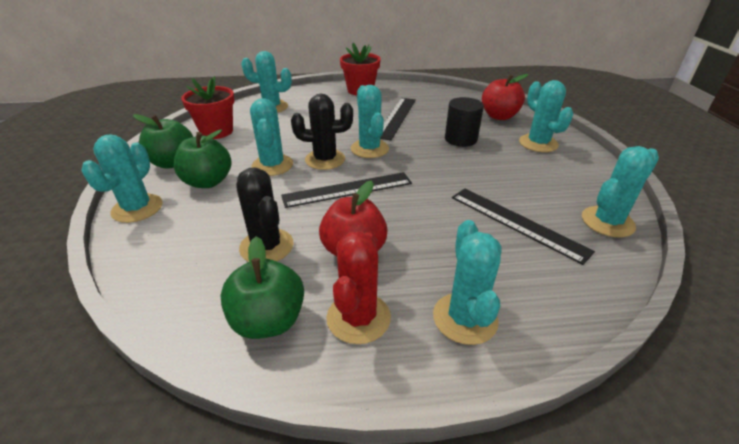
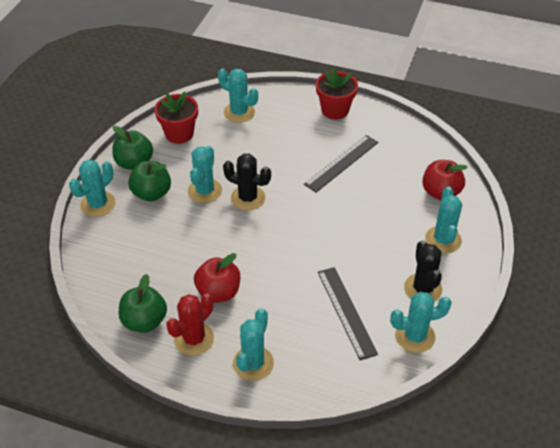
camera: 25 degrees right, 10 degrees up
(266, 246) = (166, 268): black cactus -> black cactus (422, 289)
(348, 189) = (246, 236): black ruler -> none
(369, 149) = (291, 197): turquoise cactus -> none
(460, 139) = (377, 211): black cylinder -> none

